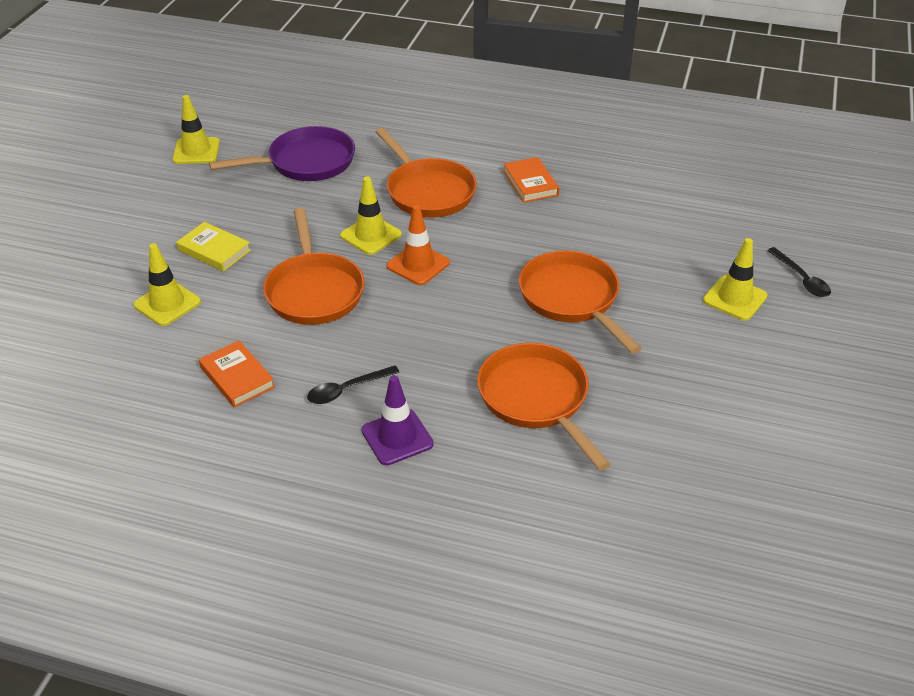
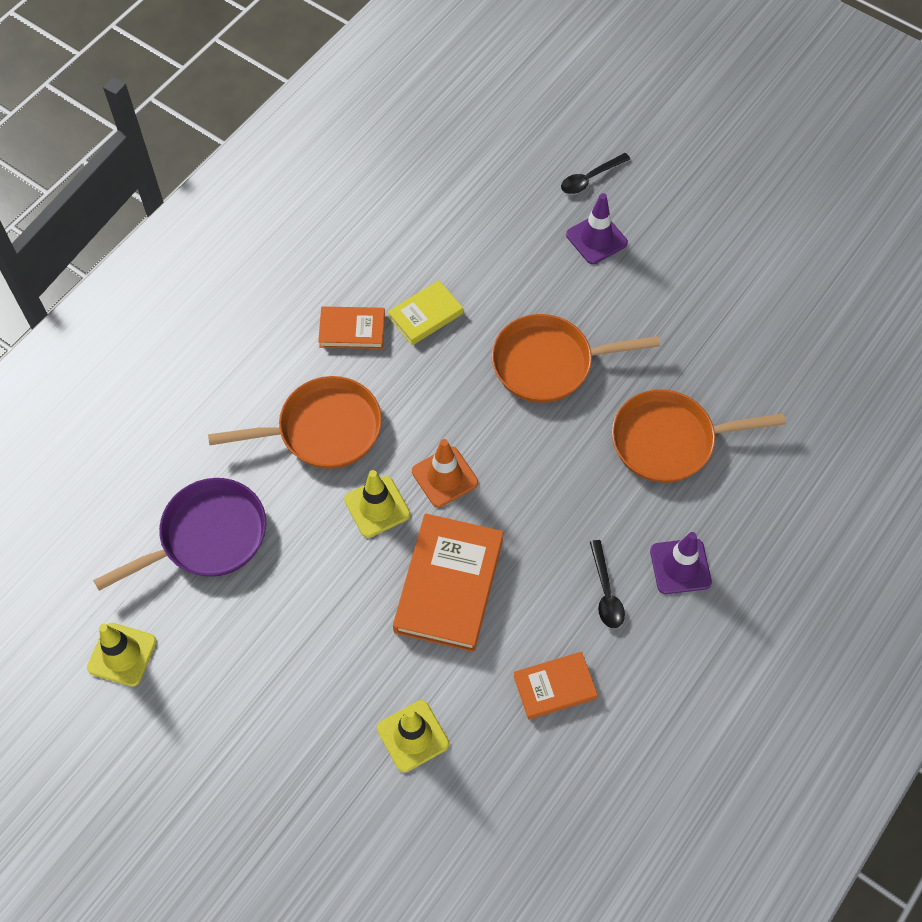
camera: 70 degrees left, 20 degrees up
(214, 250) = (337, 671): yellow book -> yellow book (425, 315)
(306, 162) = (207, 537): purple pan -> purple pan turned 60 degrees clockwise
(314, 291) = (449, 585): orange pan -> orange book
(734, 298) = (596, 239): yellow traffic cone -> purple traffic cone
(801, 279) = (590, 178): black spoon -> black spoon turned 150 degrees clockwise

